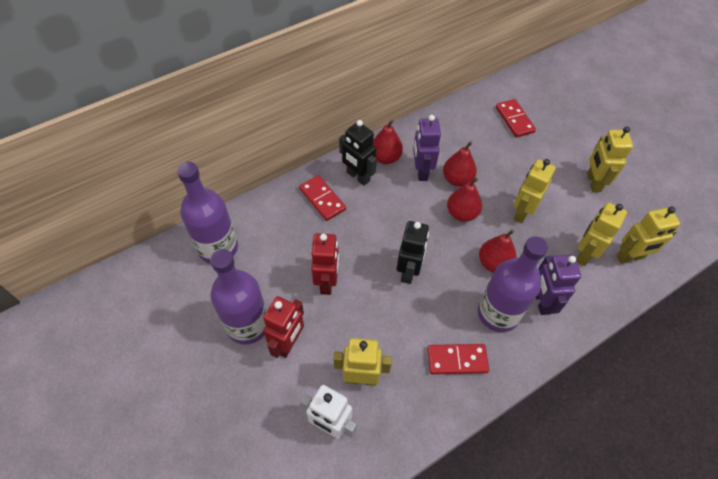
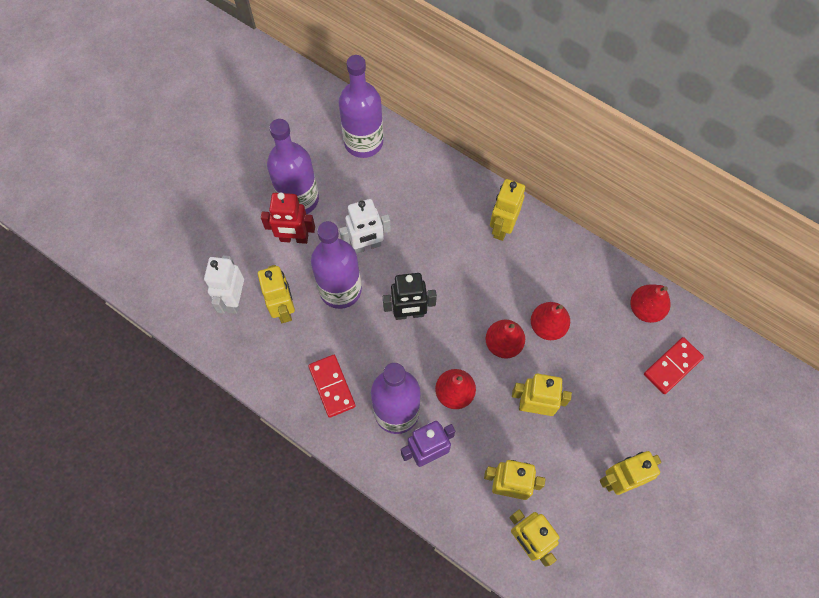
camera: 70 degrees right, 10 degrees up
(322, 199) = (458, 206): red domino -> none
(327, 282) = (366, 246): red robot -> white robot
(358, 177) = (502, 228): black robot -> yellow robot
(362, 320) = (340, 290): none -> purple bottle
(385, 157) = (541, 245): red pear -> red pear (645, 309)
(421, 171) = (540, 287): purple robot -> none

